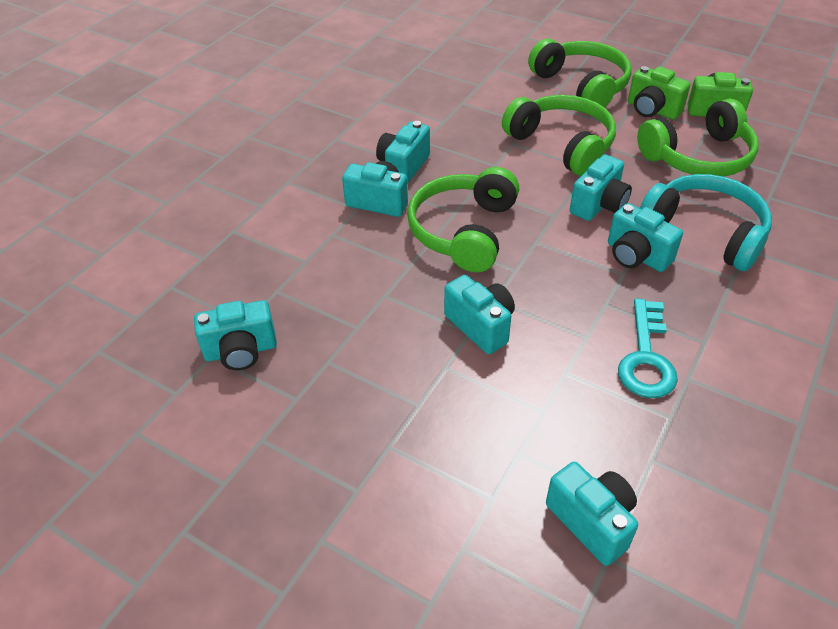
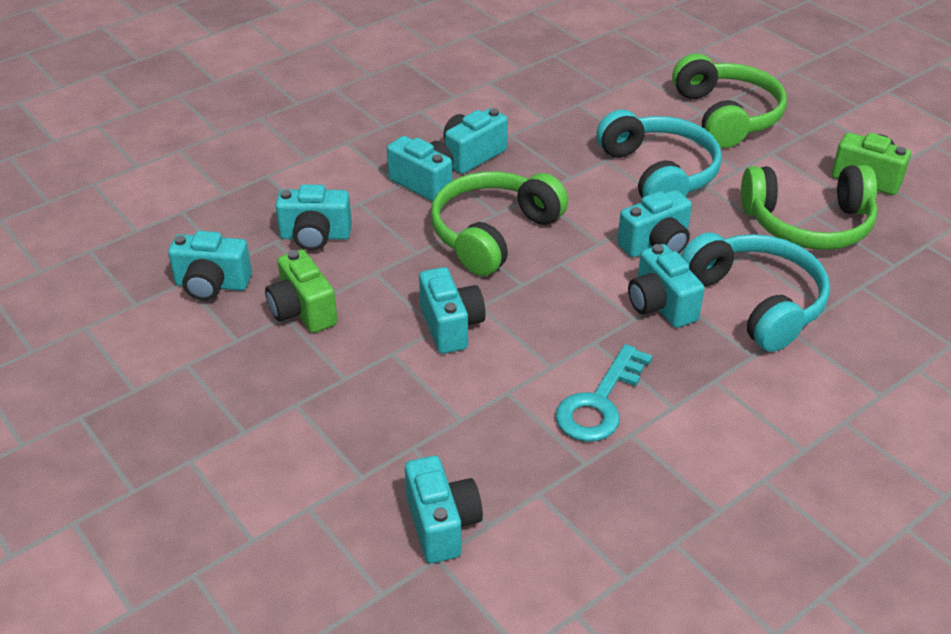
camera: 20 degrees right, 5 degrees down
(311, 276) = (315, 236): none -> turquoise camera
(562, 144) = (659, 173): green headphones -> turquoise headphones
(652, 110) = (791, 161): green camera -> green camera (302, 311)

